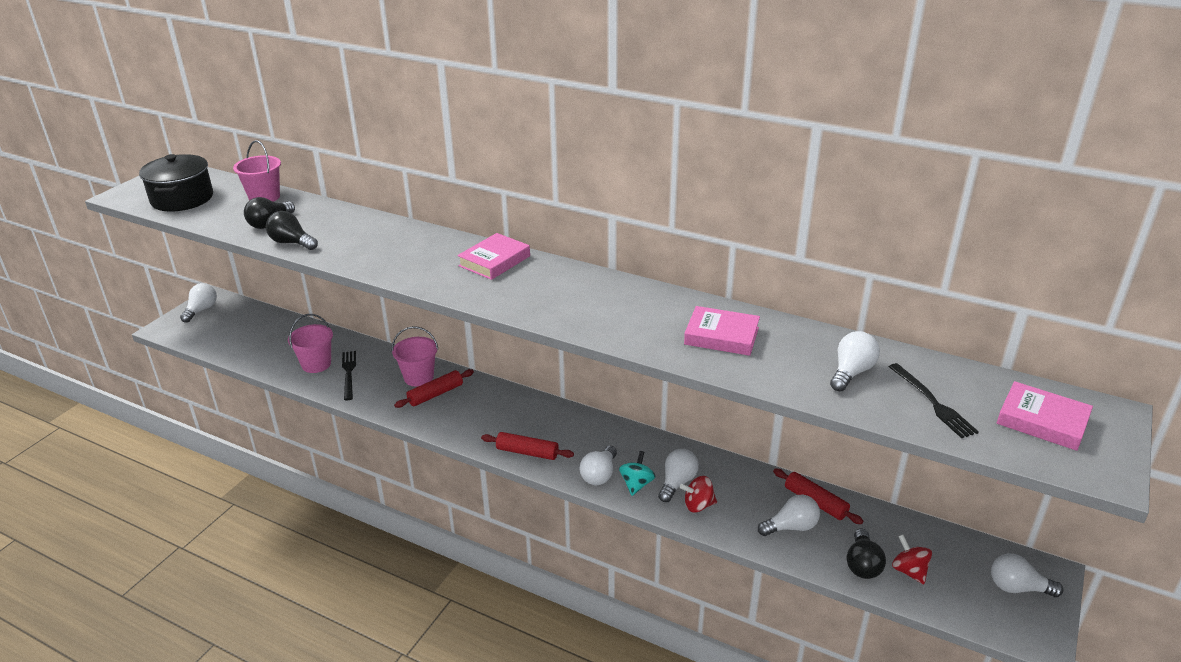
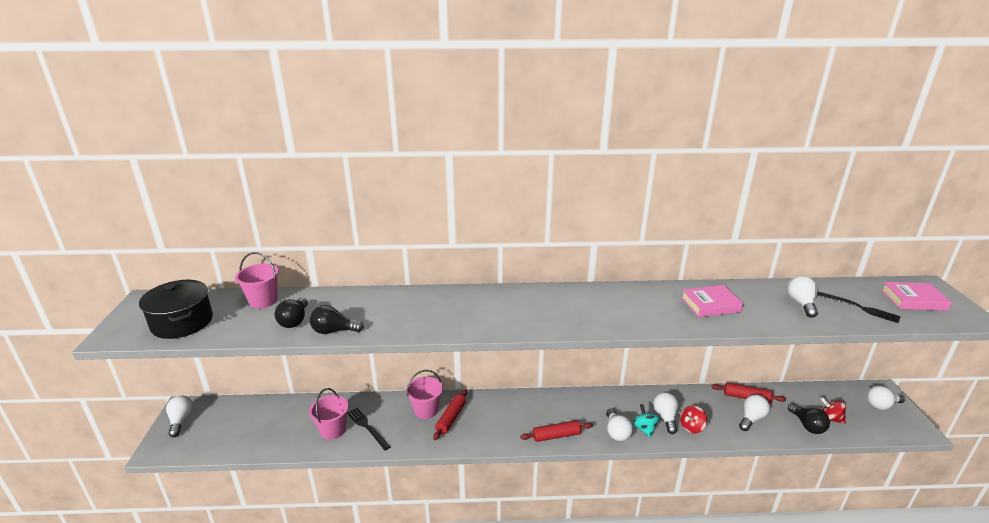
camera: 30 degrees left, 5 degrees down
(494, 261) = (510, 299): pink book -> none

